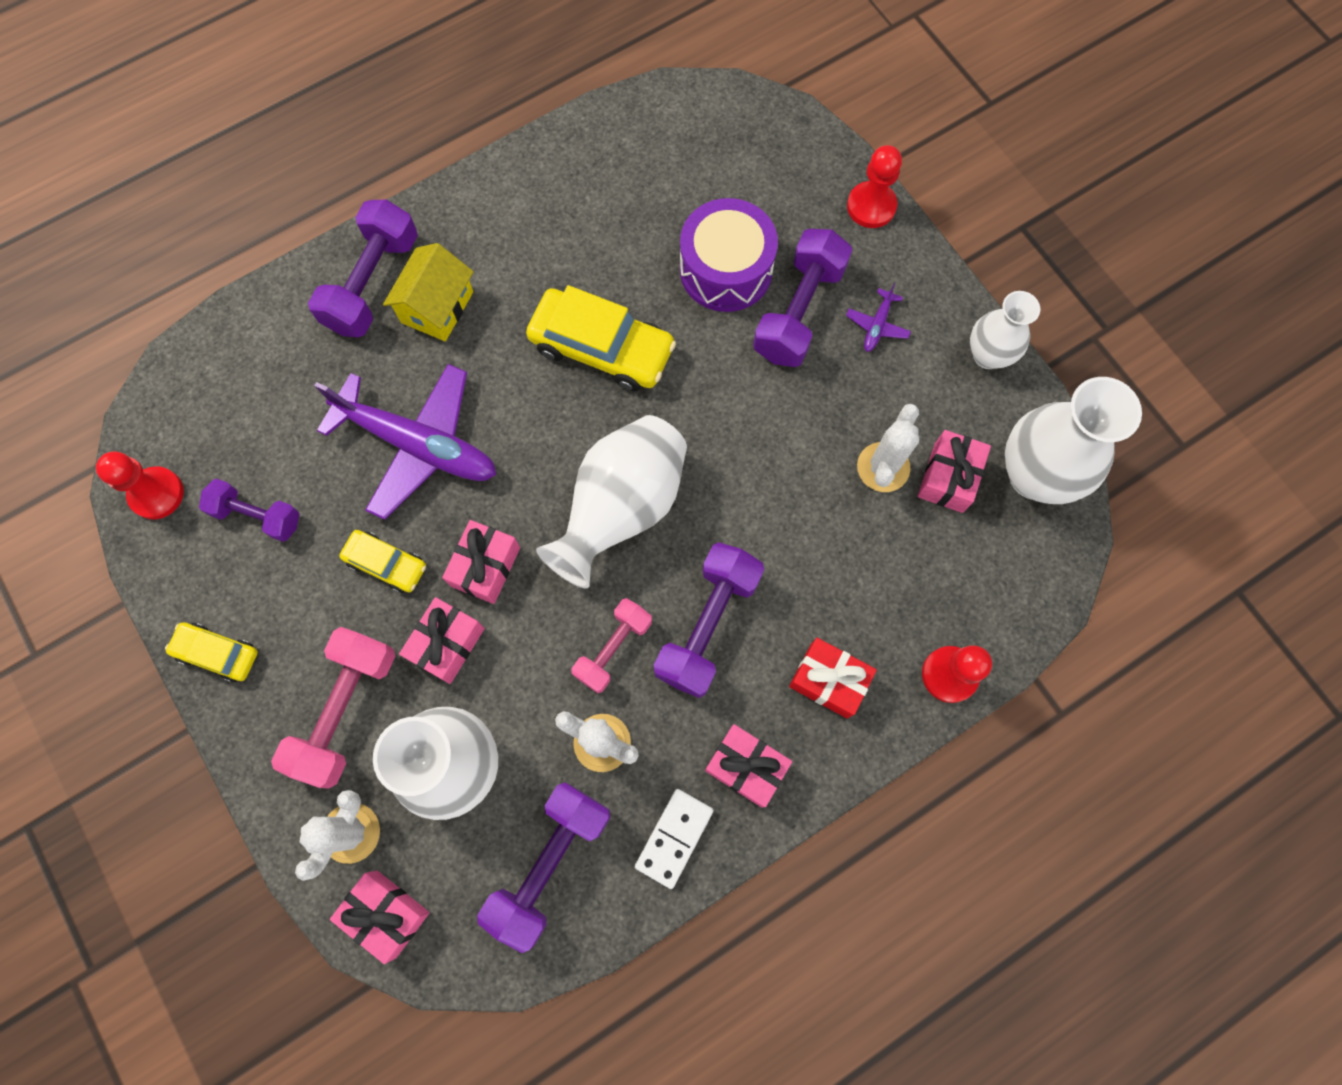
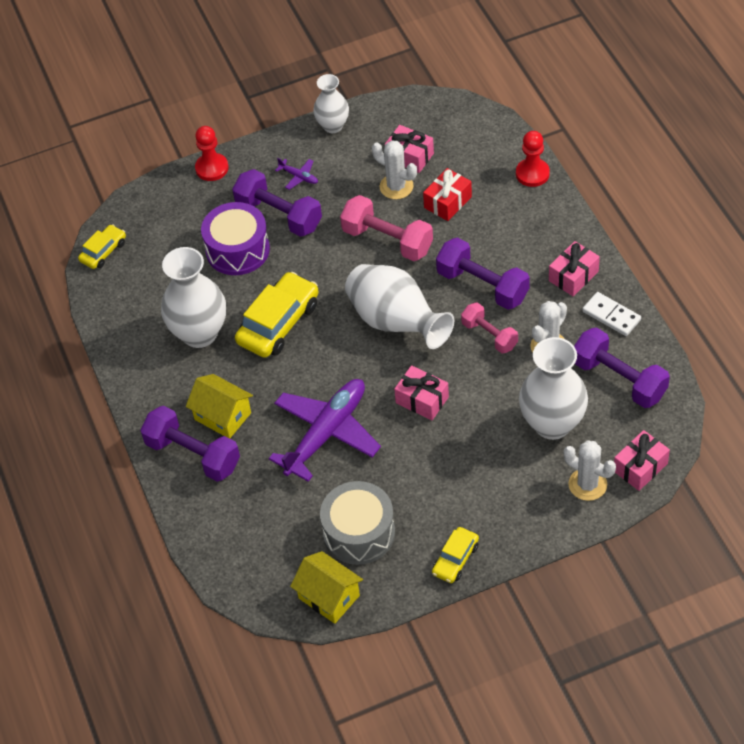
camera: 75 degrees left, 20 degrees down
(157, 494) = (329, 597): red pawn -> yellow house
(257, 516) = (359, 533): purple dumbbell -> grey drum
(345, 710) = (507, 484): pink dumbbell -> pink dumbbell (387, 240)
(386, 564) = (409, 456): yellow car -> yellow car (103, 251)
(447, 644) = (471, 425): pink gift -> none
(829, 681) = (527, 230): red gift -> red gift (448, 202)
(1034, 475) = (416, 116): white vase -> white vase (199, 333)

